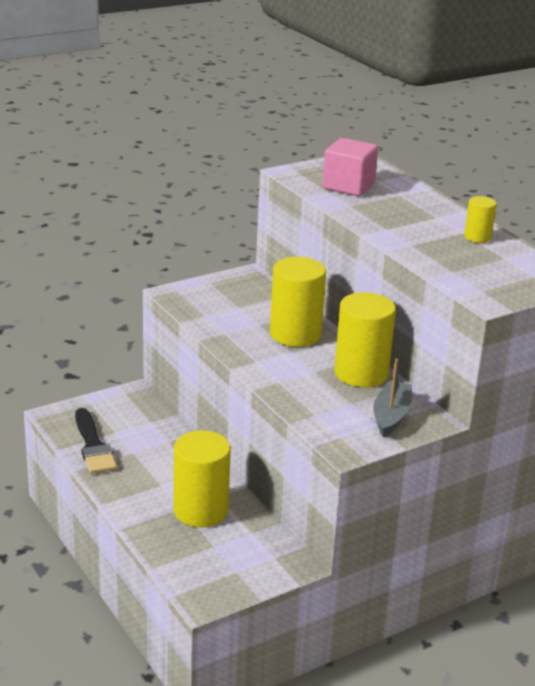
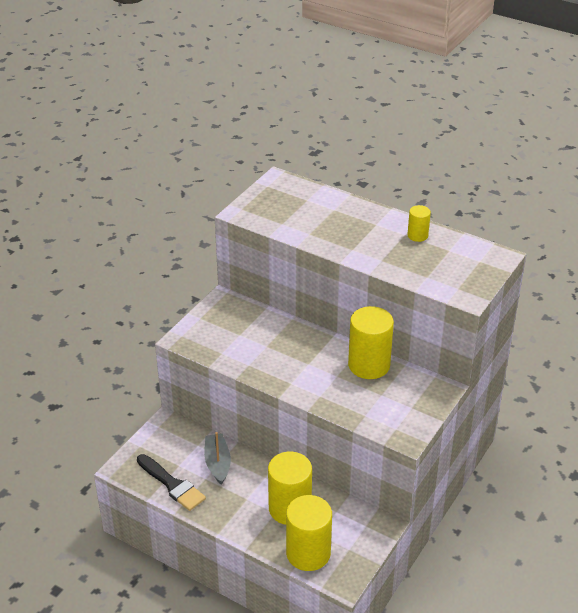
camera: 25 degrees left, 10 degrees up
(295, 334) = (299, 346): yellow cylinder -> yellow cylinder (308, 553)
(348, 186) = (293, 213): pink cube -> none
(391, 416) = (414, 396): grey boat -> grey boat (217, 463)

